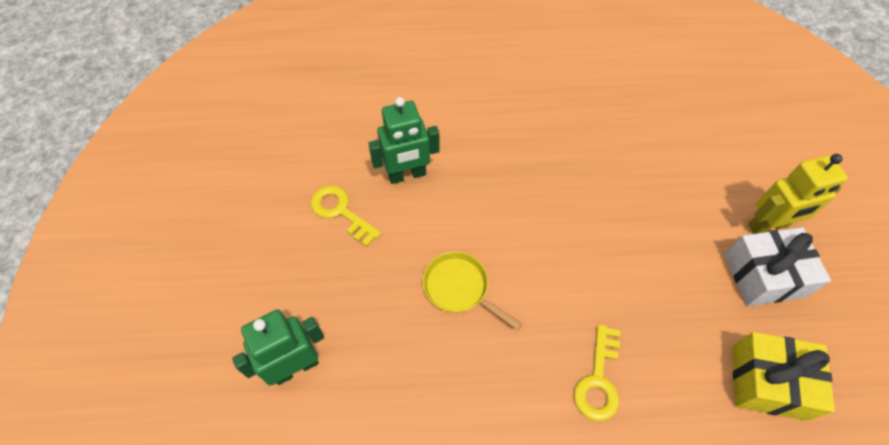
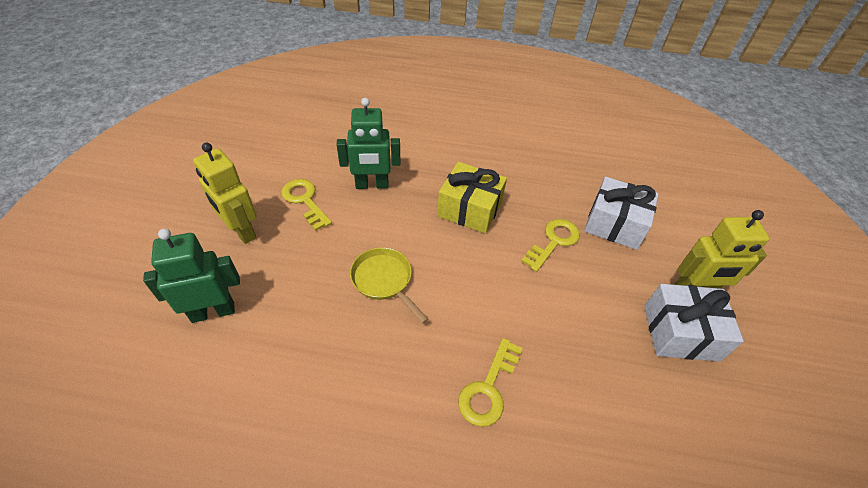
camera: 10 degrees right, 10 degrees down
(286, 265) = (241, 231): none -> yellow robot
(618, 201) = (553, 242): none -> yellow key
(675, 165) = (614, 224): none -> white gift
(768, 382) = (663, 431): yellow gift -> yellow gift (469, 209)

